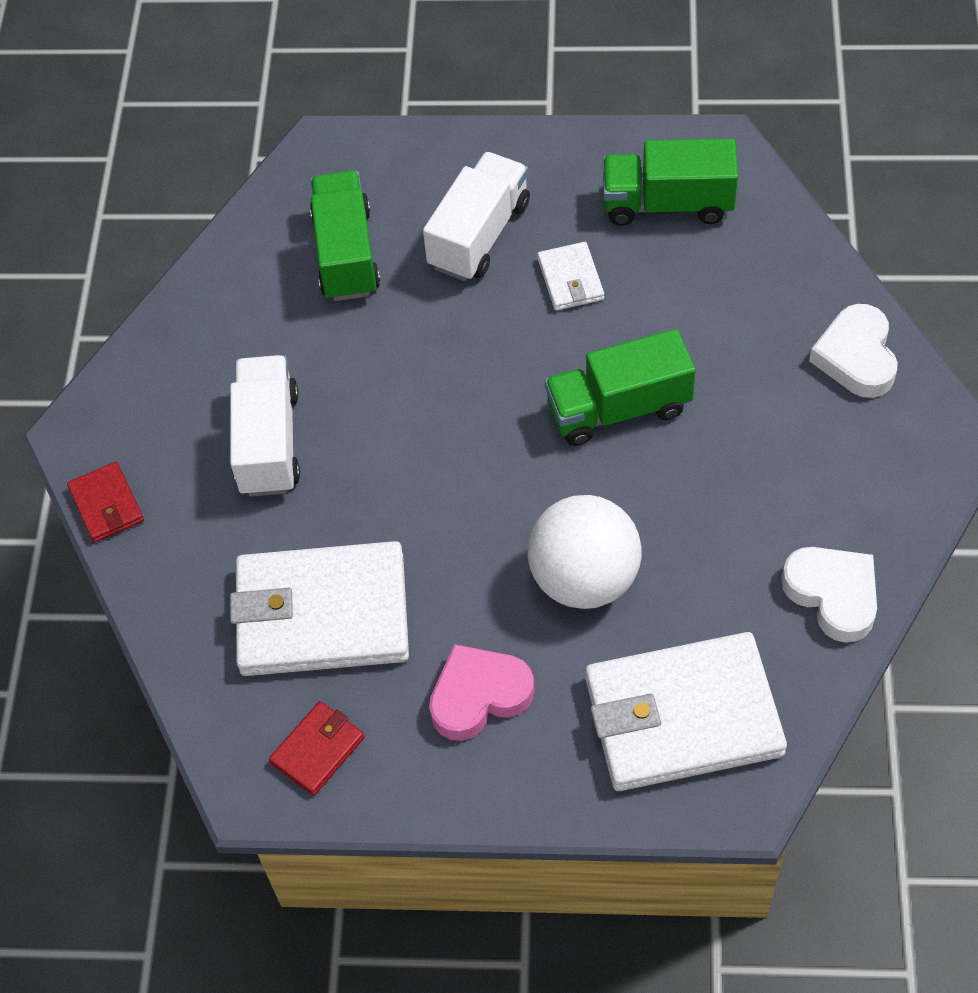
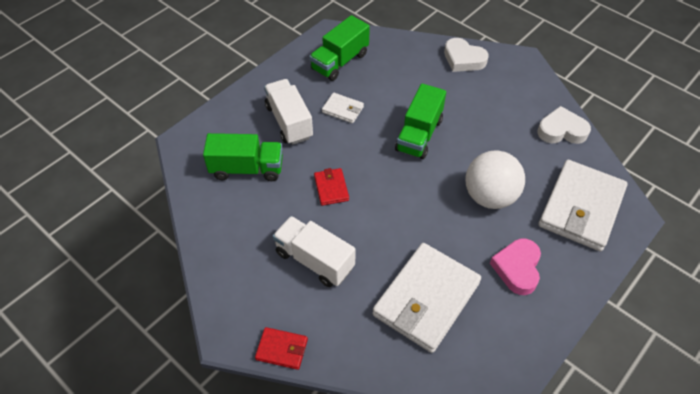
camera: 55 degrees left, 5 degrees down
(317, 750) = (497, 348): red wallet -> red wallet (331, 188)
(346, 254) = (247, 169): green truck -> green truck turned 150 degrees clockwise

